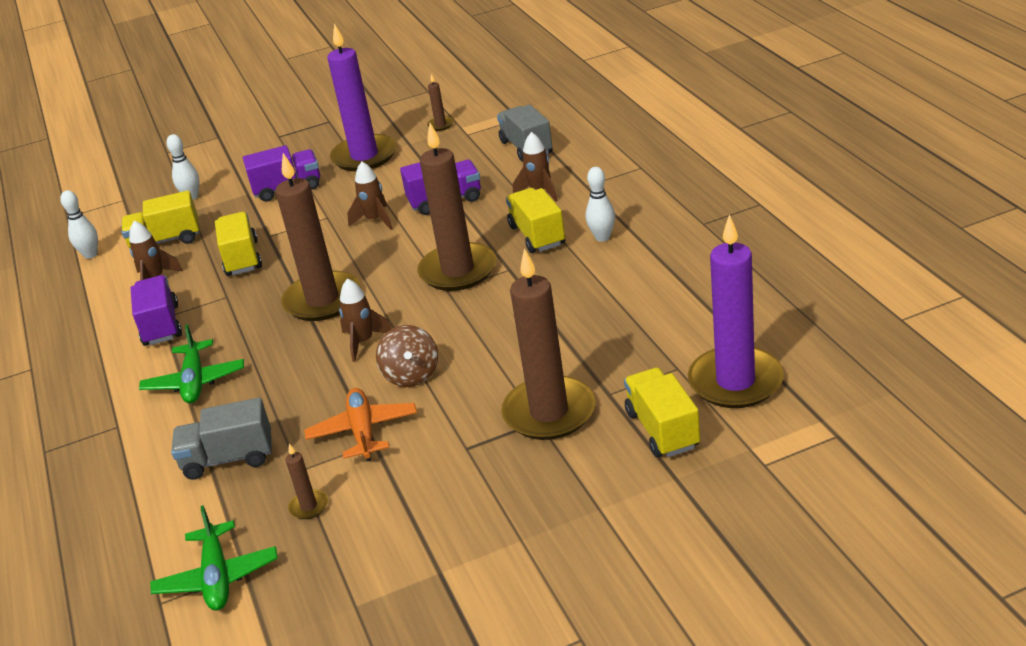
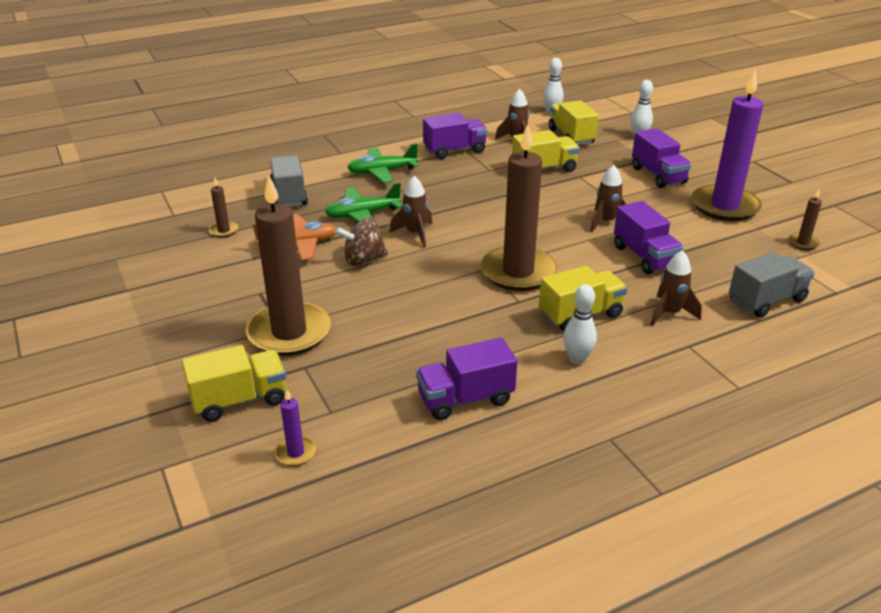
camera: 80 degrees right, 0 degrees up
(217, 577) = (172, 206): green plane -> green plane (362, 215)
(322, 300) = (478, 210): brown candle -> none
(657, 293) = (465, 399): none -> purple truck
(735, 382) = (296, 453): purple candle -> purple candle, size x0.41

